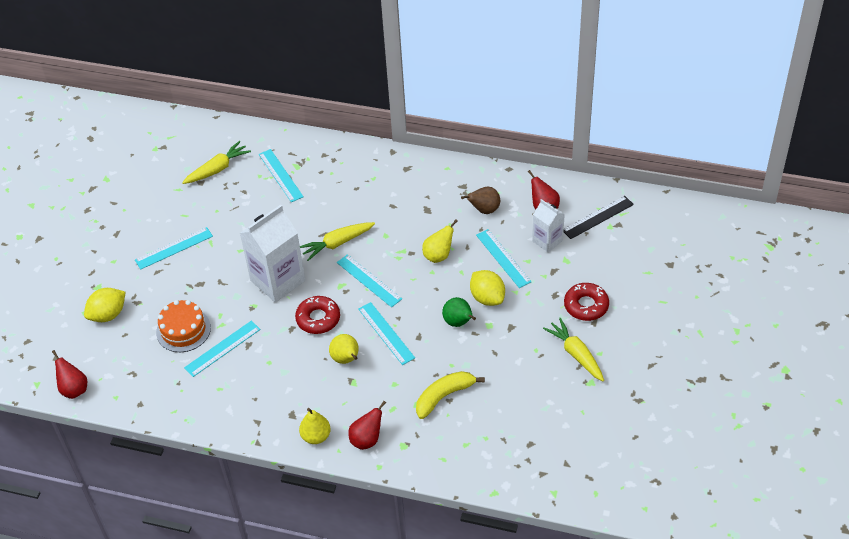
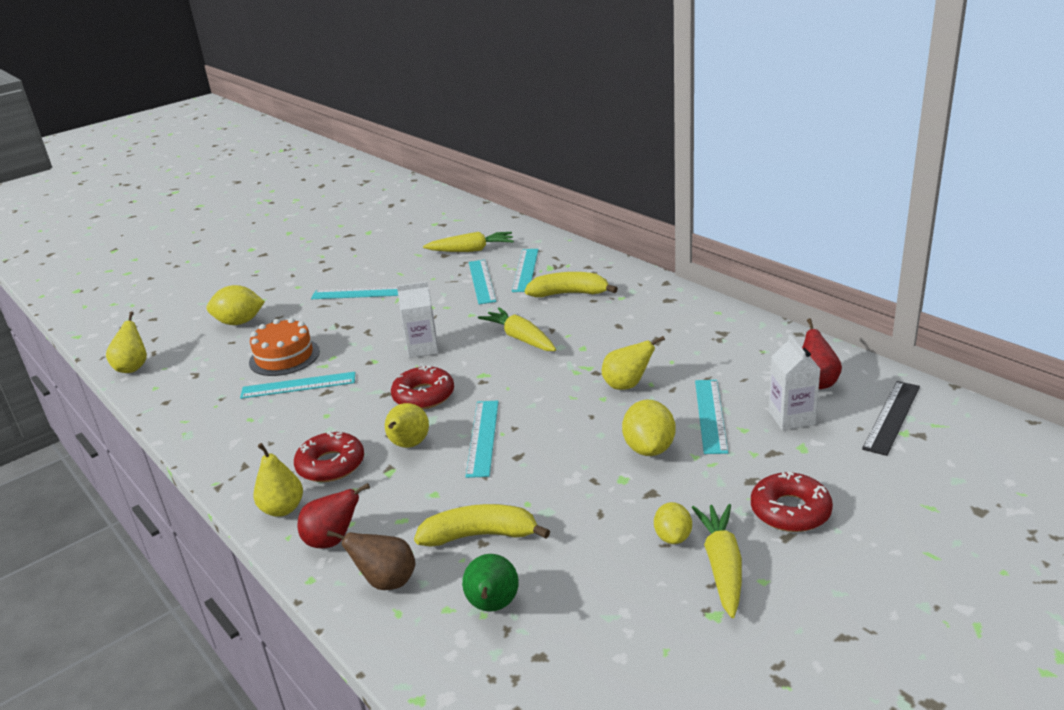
camera: 35 degrees right, 20 degrees down
(74, 389) = (133, 367): red pear -> yellow pear
(278, 280) = (423, 348): white carton -> white carton, size x0.56
(312, 395) = (331, 465): none -> red donut
(334, 188) = (569, 293): none -> yellow banana
(337, 244) = (520, 338): yellow carrot -> yellow carrot turned 45 degrees clockwise
(369, 280) = (519, 381): turquoise ruler -> turquoise ruler (481, 281)
(458, 322) = (584, 461): green pear -> green pear (492, 606)
(484, 210) = (729, 361): brown pear -> brown pear (386, 581)
(541, 349) = (673, 537): none -> yellow lemon
(598, 217) = (892, 417): black ruler -> black ruler turned 60 degrees counterclockwise

